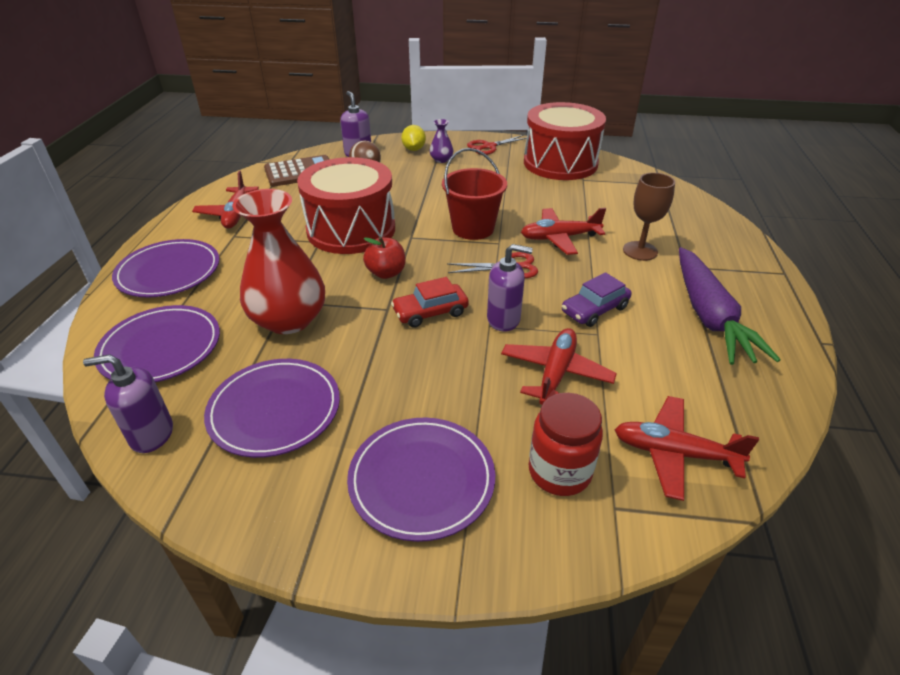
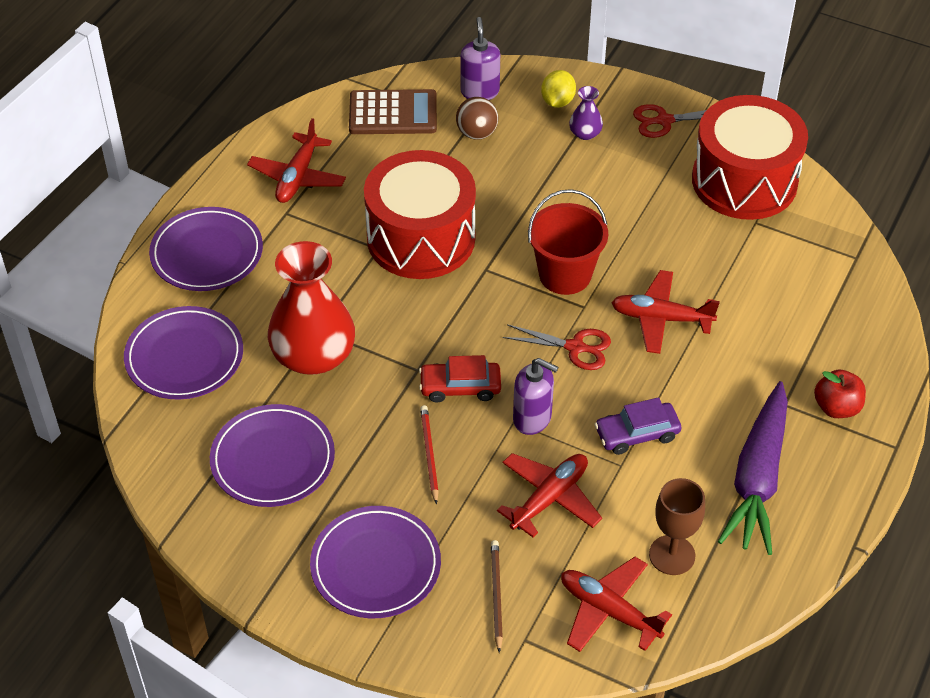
camera: 20 degrees right, 10 degrees up
(151, 434) = (163, 452): purple soap dispenser -> none
(386, 273) = (435, 318): red apple -> red apple (836, 407)
(428, 367) = (429, 454): none -> red pencil
(559, 472) = (496, 595): red jar -> brown pencil
(640, 251) = (745, 366): brown goblet -> brown goblet (672, 555)

